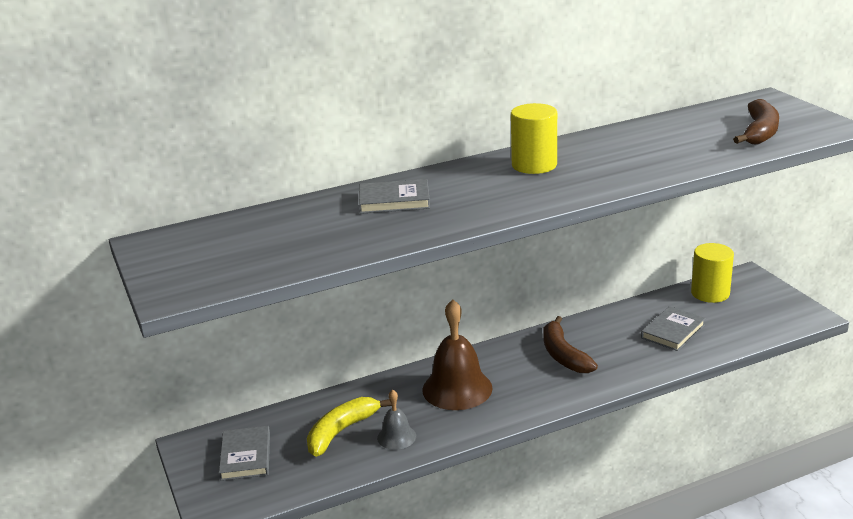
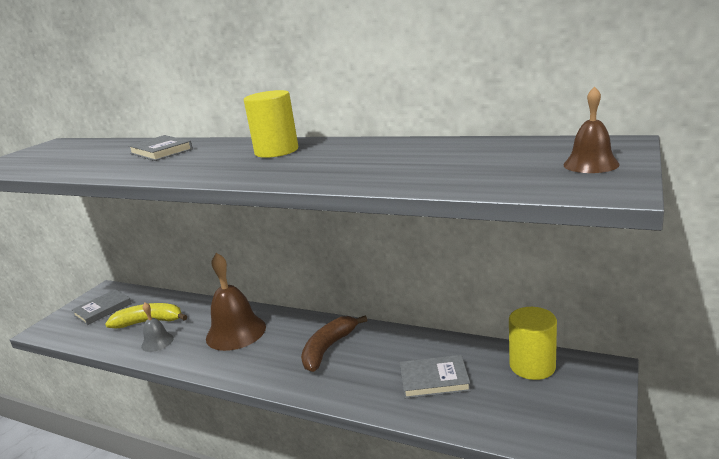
camera: 50 degrees right, 5 degrees down
(759, 132) = (506, 171): brown banana -> none
(790, 115) = (591, 164): none -> brown bell

